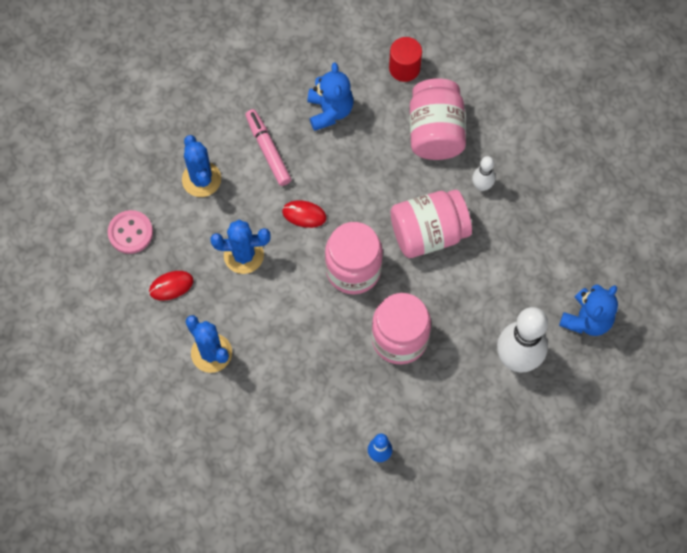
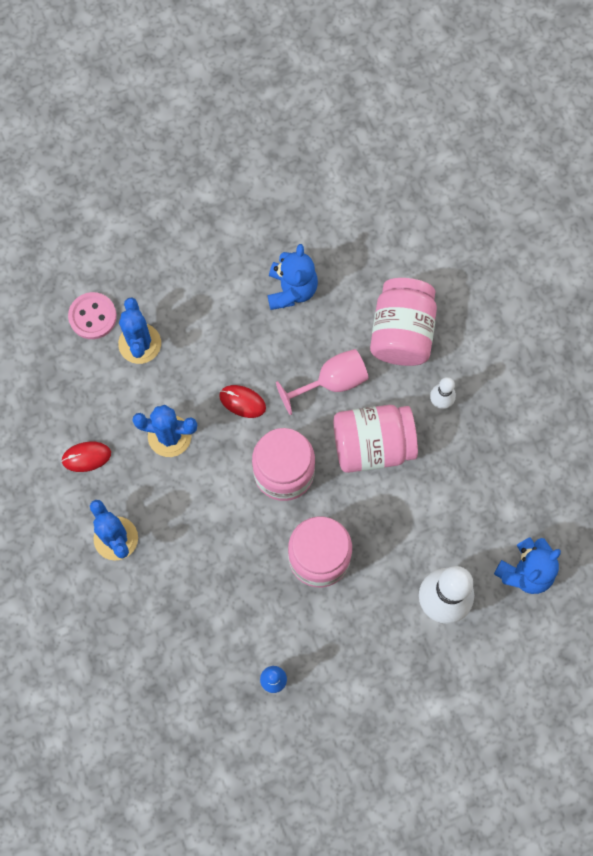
camera: 10 degrees right, 5 degrees up
(130, 233) = (54, 390): pink button -> pink button (92, 316)
(268, 150) = (217, 323): pink marker -> none
(381, 184) = (332, 382): none -> pink goblet
(404, 68) = (381, 254): red cylinder -> none

